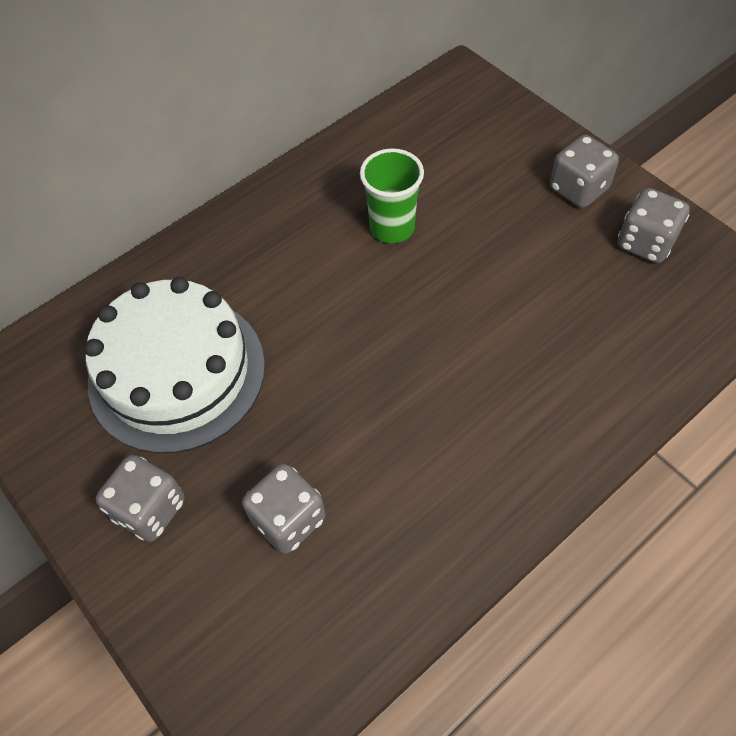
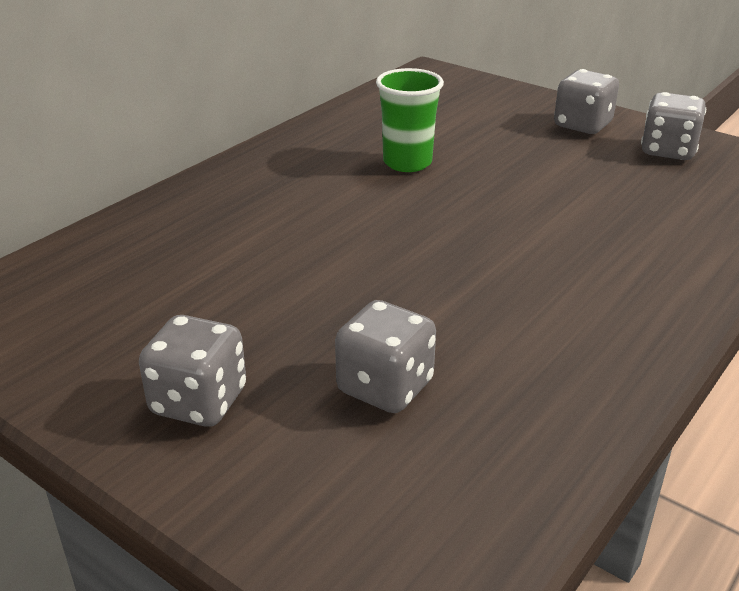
camera: 15 degrees left, 25 degrees down
(177, 372) = (199, 284): white cake -> none

